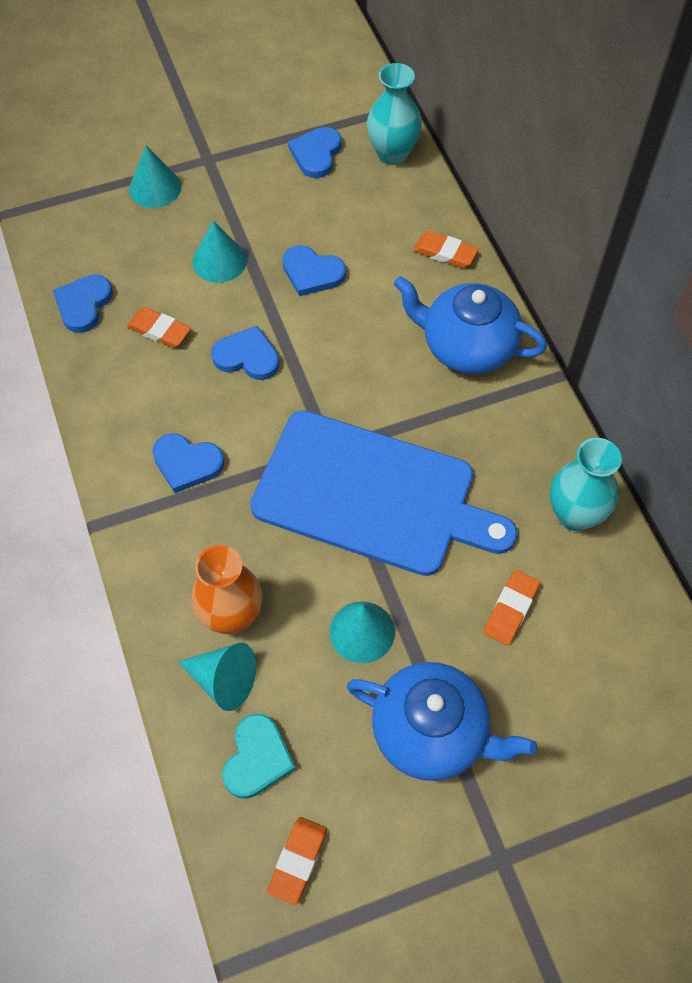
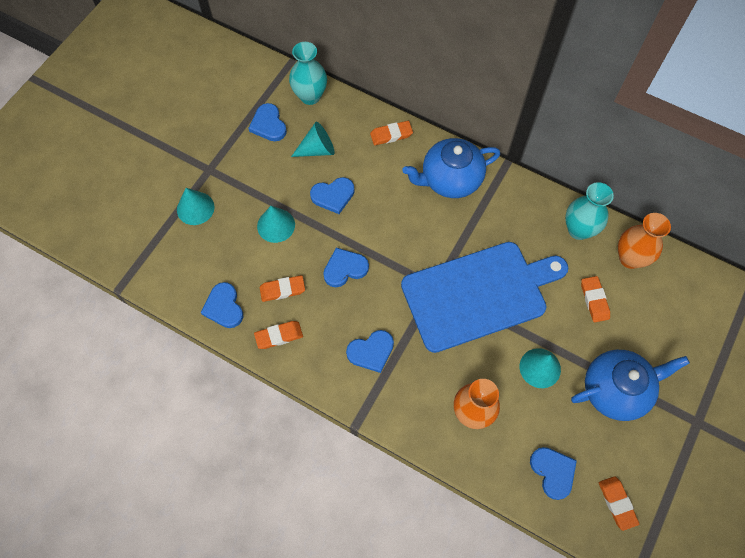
camera: 40 degrees left, 5 degrees up
(108, 374) = (279, 336): none -> orange eraser
(223, 680) = (500, 448): turquoise cone -> turquoise cone (317, 149)
(257, 758) = (553, 472): turquoise heart -> blue heart
(610, 597) = (630, 258): none -> orange vase

